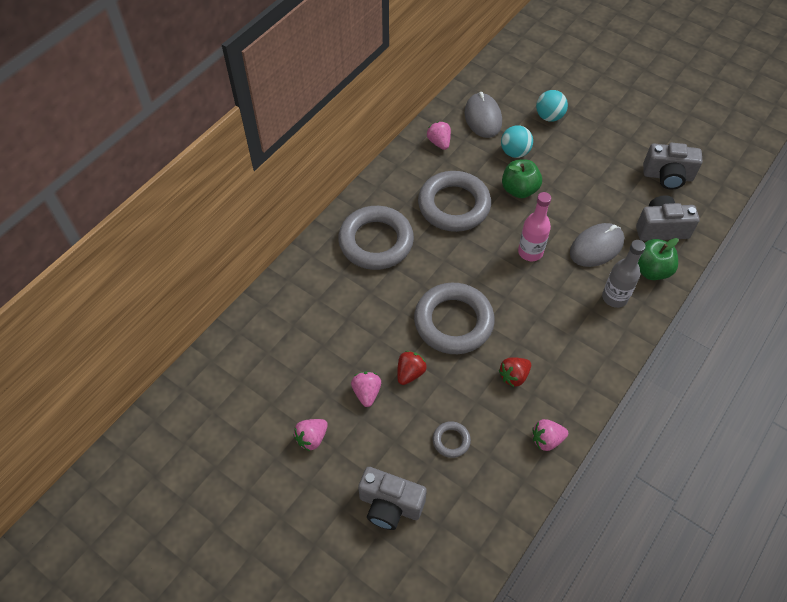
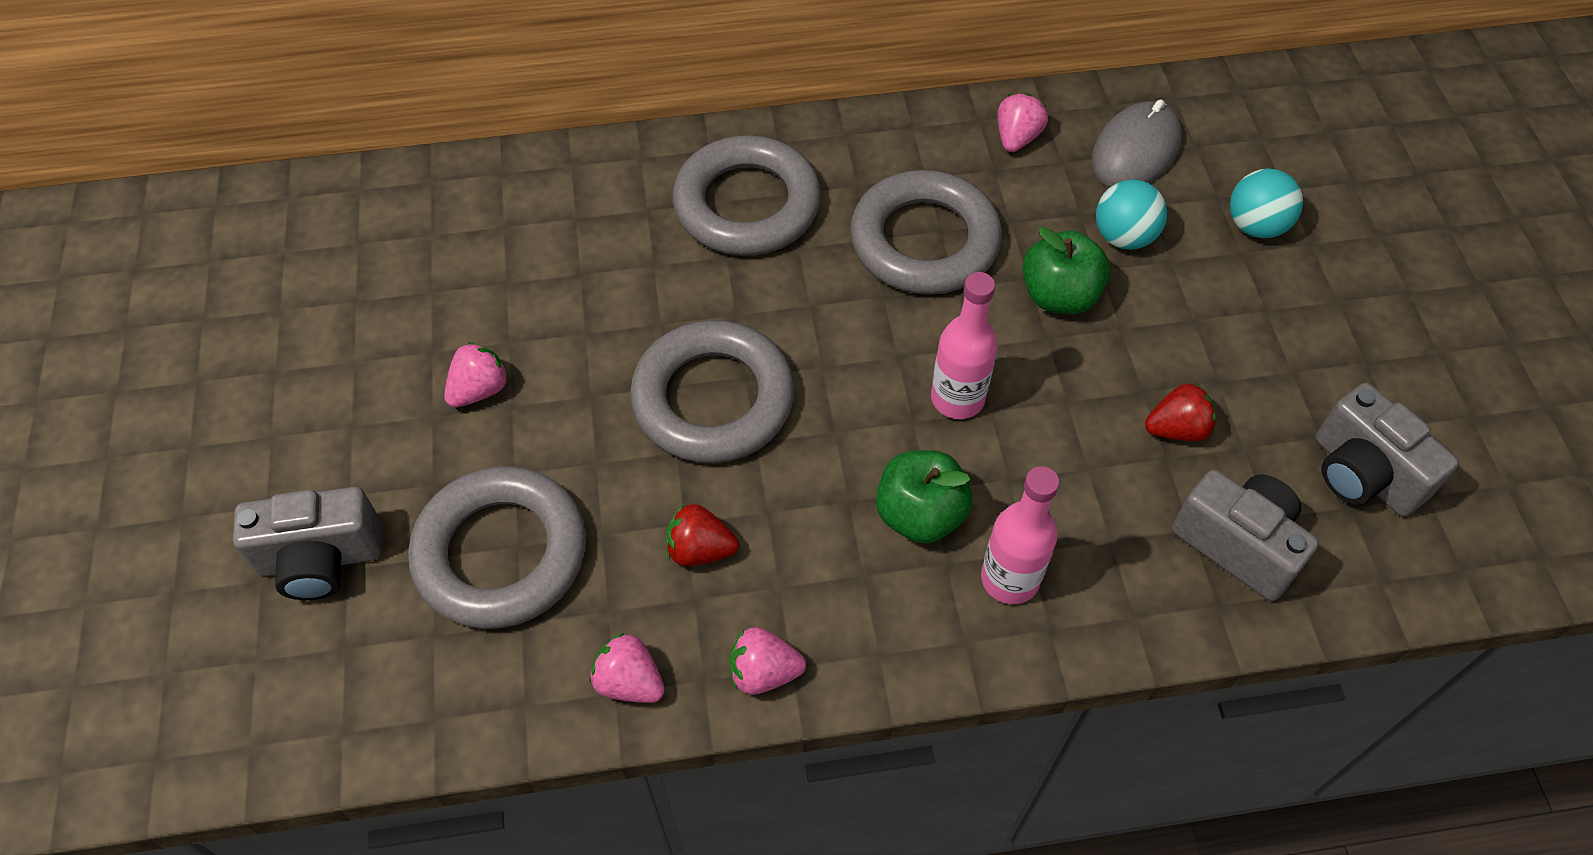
camera: 45 degrees right, 0 degrees up
(312, 438) = (344, 385): pink strawberry -> pink strawberry (763, 672)
(390, 505) = (321, 559): grey camera -> grey camera turned 75 degrees counterclockwise
(410, 373) = (566, 415): red strawberry -> red strawberry (1177, 429)
(451, 440) = (501, 553): grey ring -> grey ring, size x2.30
(596, 247) = (1079, 479): grey mouse -> none
(614, 297) = (1010, 579): grey bottle -> pink bottle
(651, 270) = (1131, 592): green apple -> green apple (920, 515)

